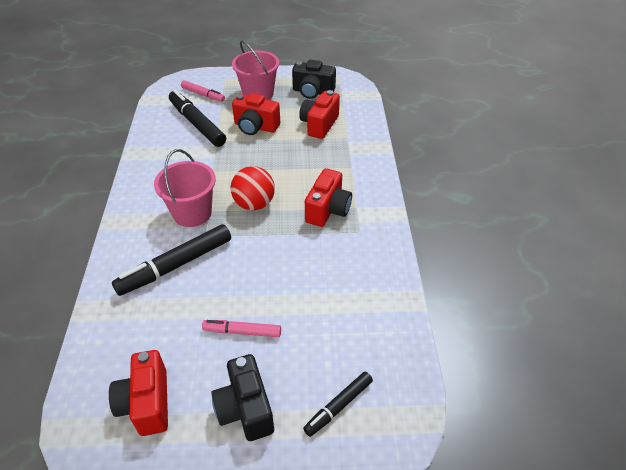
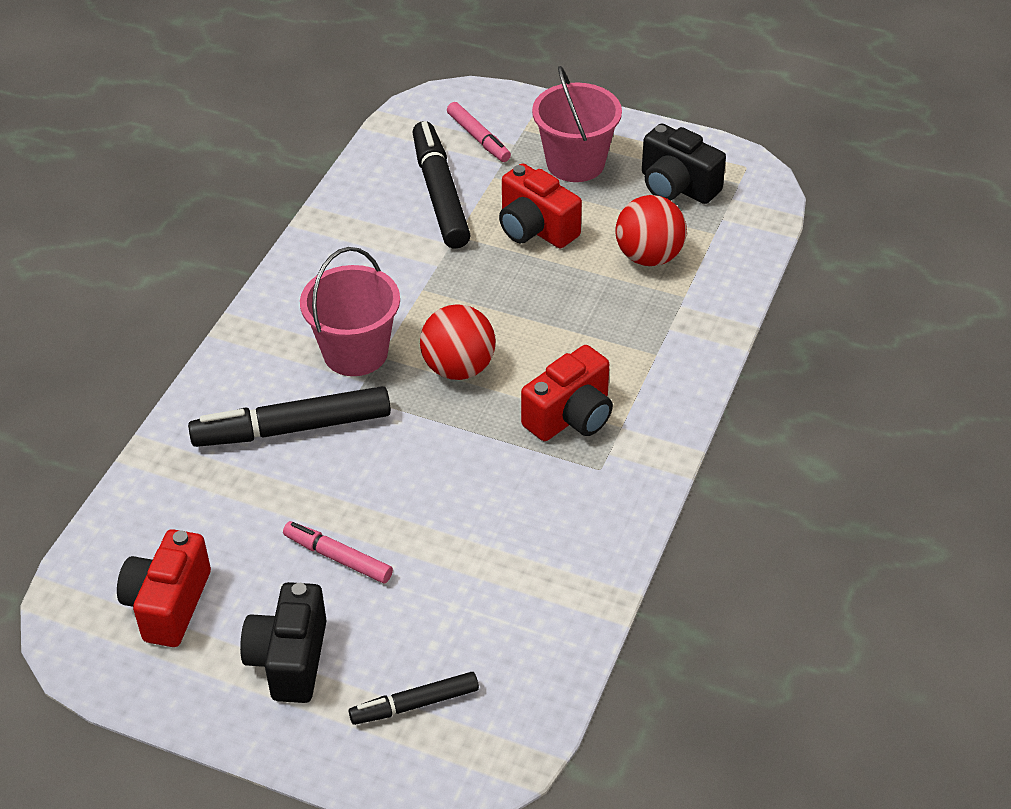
camera: 25 degrees right, 0 degrees up
(319, 125) = (649, 257): red camera -> red ball

